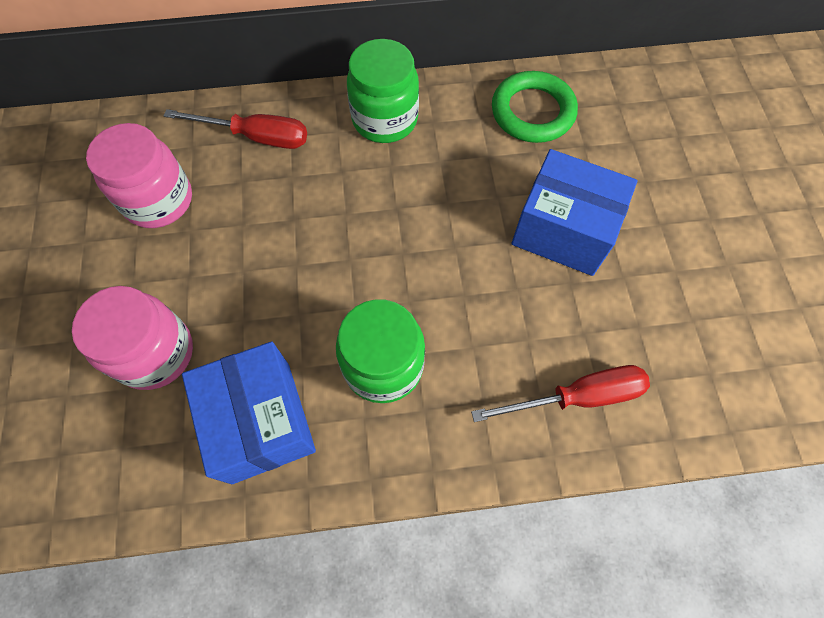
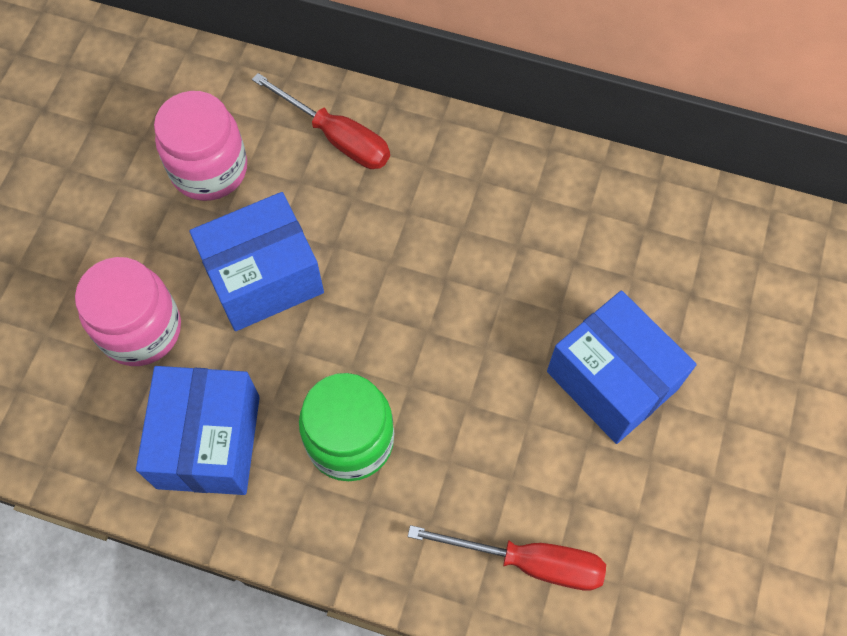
camera: 25 degrees right, 0 degrees up
(246, 266) = (264, 278): none -> blue box
(385, 119) = (482, 171): green jar -> none
(532, 112) = (652, 229): green ring -> none

